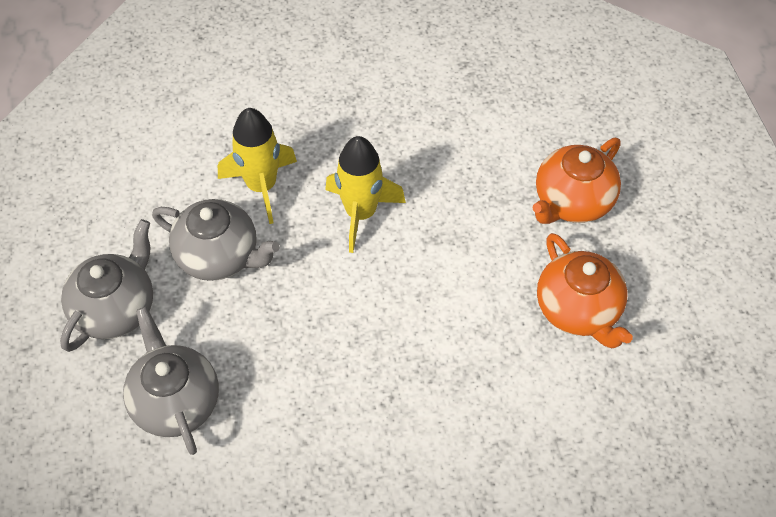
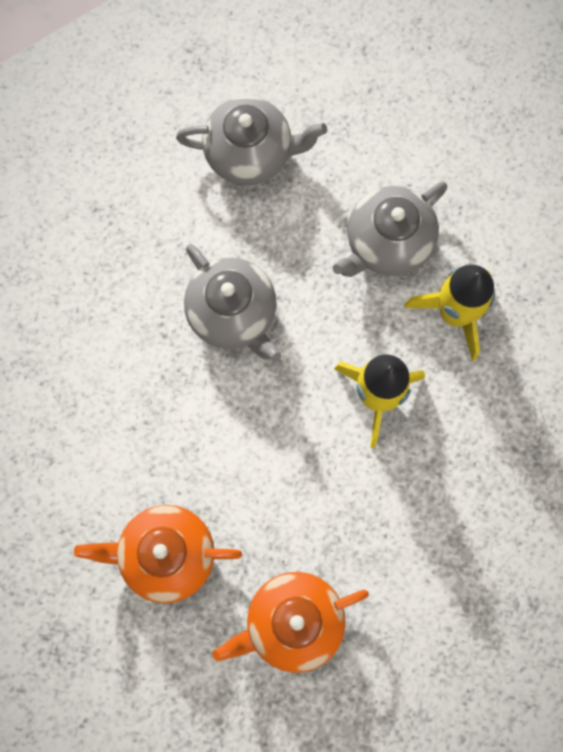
camera: 115 degrees right, 20 degrees up
(116, 309) = (370, 134): grey teapot -> grey teapot (233, 314)
(572, 201) = (292, 622): orange teapot -> orange teapot turned 90 degrees counterclockwise

